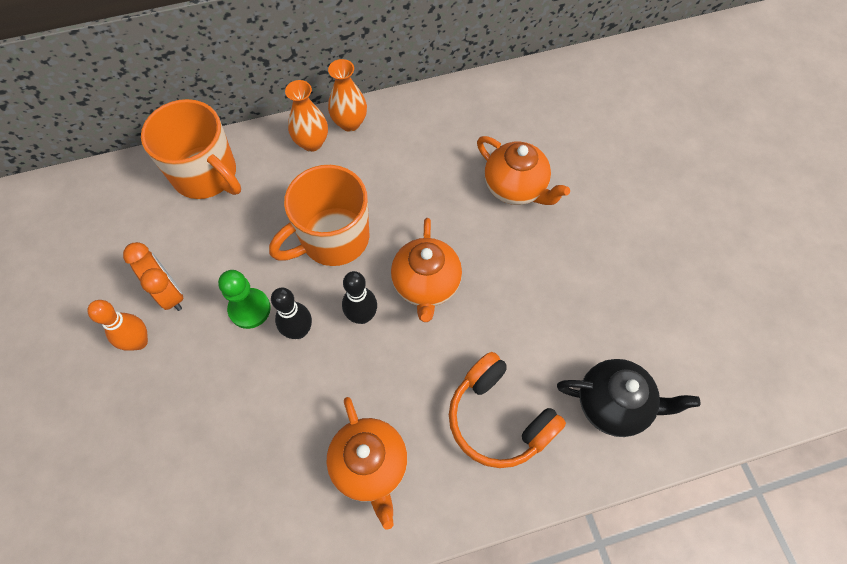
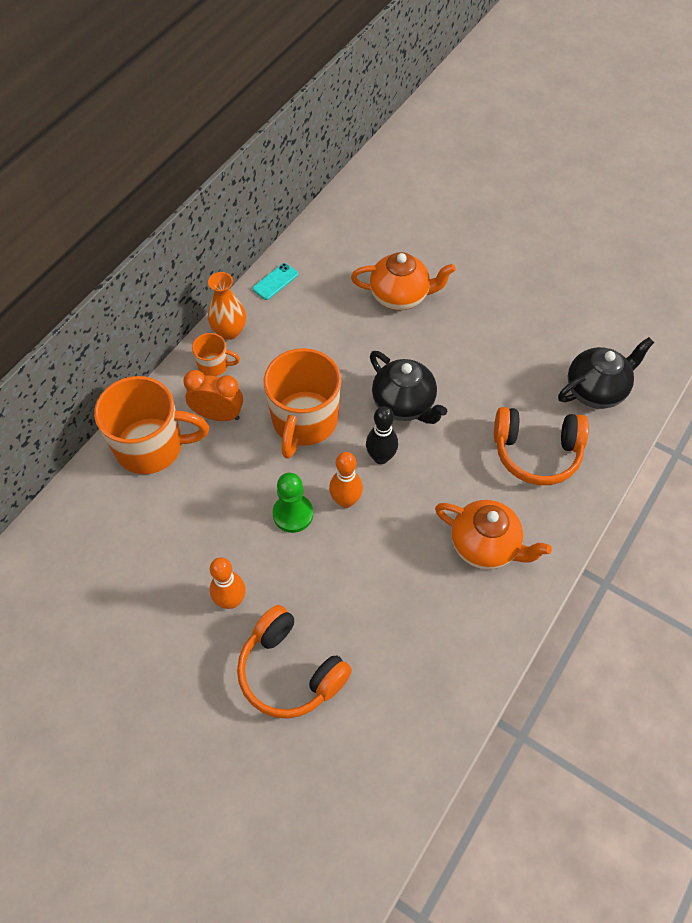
camera: 40 degrees left, 5 degrees down
(121, 436) = (290, 671): none -> orange headphones
(169, 293) = (217, 550): orange clock -> orange clock (218, 415)
(299, 331) = (346, 501): black bowling pin -> orange bowling pin
(312, 143) = (214, 365): orange vase -> orange mug
(424, 106) = (275, 281): none -> turquoise phone
(426, 285) = (404, 404): orange teapot -> black teapot

